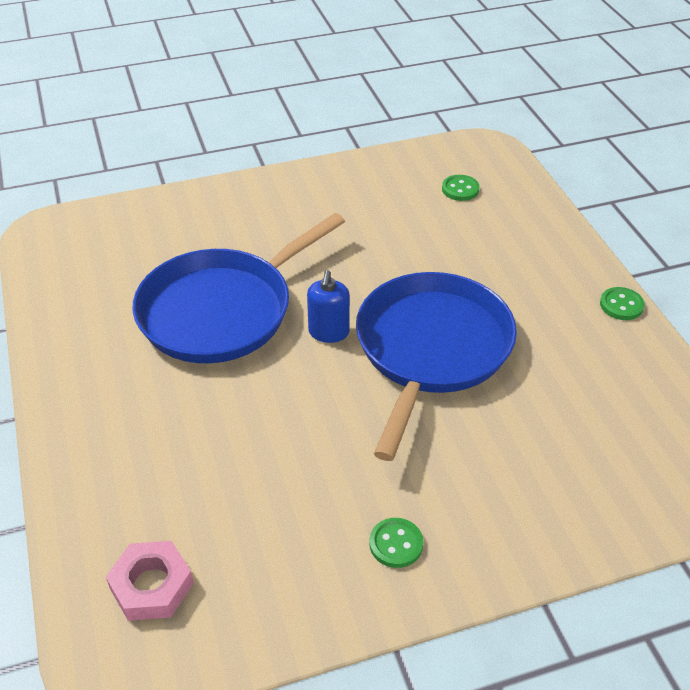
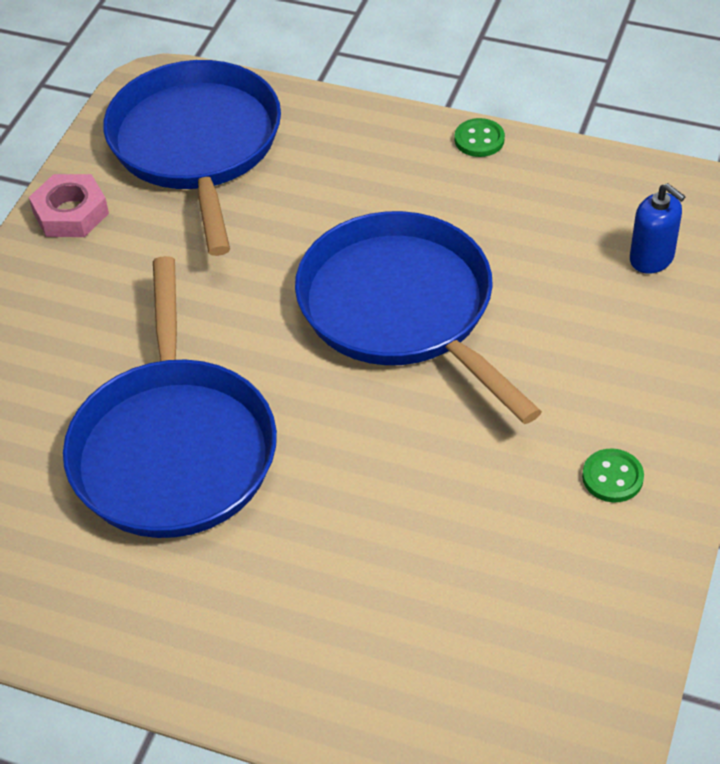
camera: 50 degrees left, 5 degrees up
(151, 586) = (506, 701): pink nut -> pink nut (71, 213)
(328, 332) = (299, 375): blue soap dispenser -> blue soap dispenser (651, 258)
(460, 189) = (197, 145): green button -> blue pan

